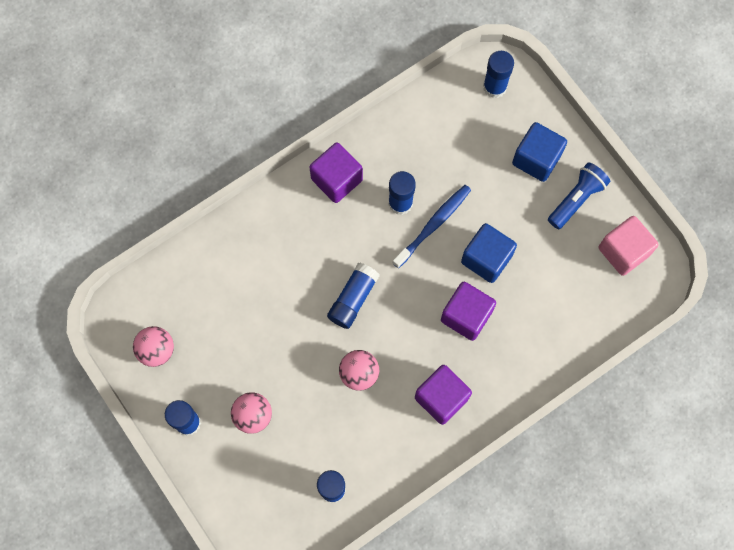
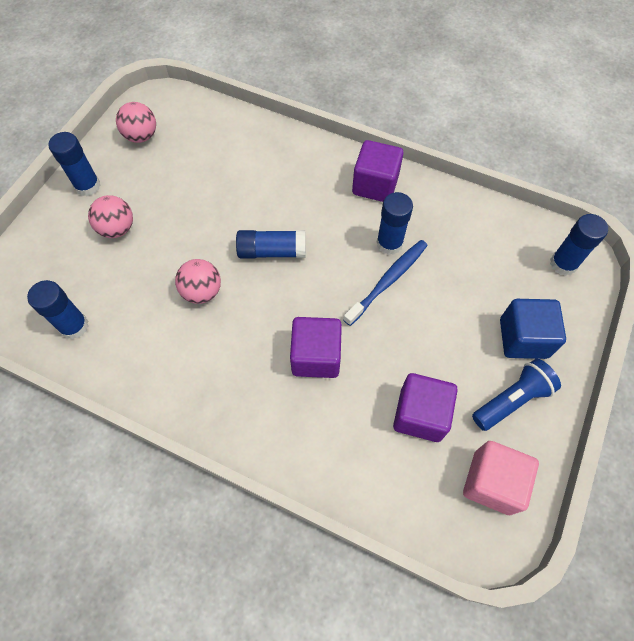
camera: 60 degrees right, 10 degrees down
(433, 225) = (388, 281): blue toothbrush -> blue toothbrush turned 60 degrees counterclockwise
(441, 398) = (216, 377): purple cube -> purple cube (420, 414)
(486, 258) = (387, 345): blue cube -> none
(576, 199) = (511, 400): blue flashlight -> blue flashlight turned 45 degrees counterclockwise

